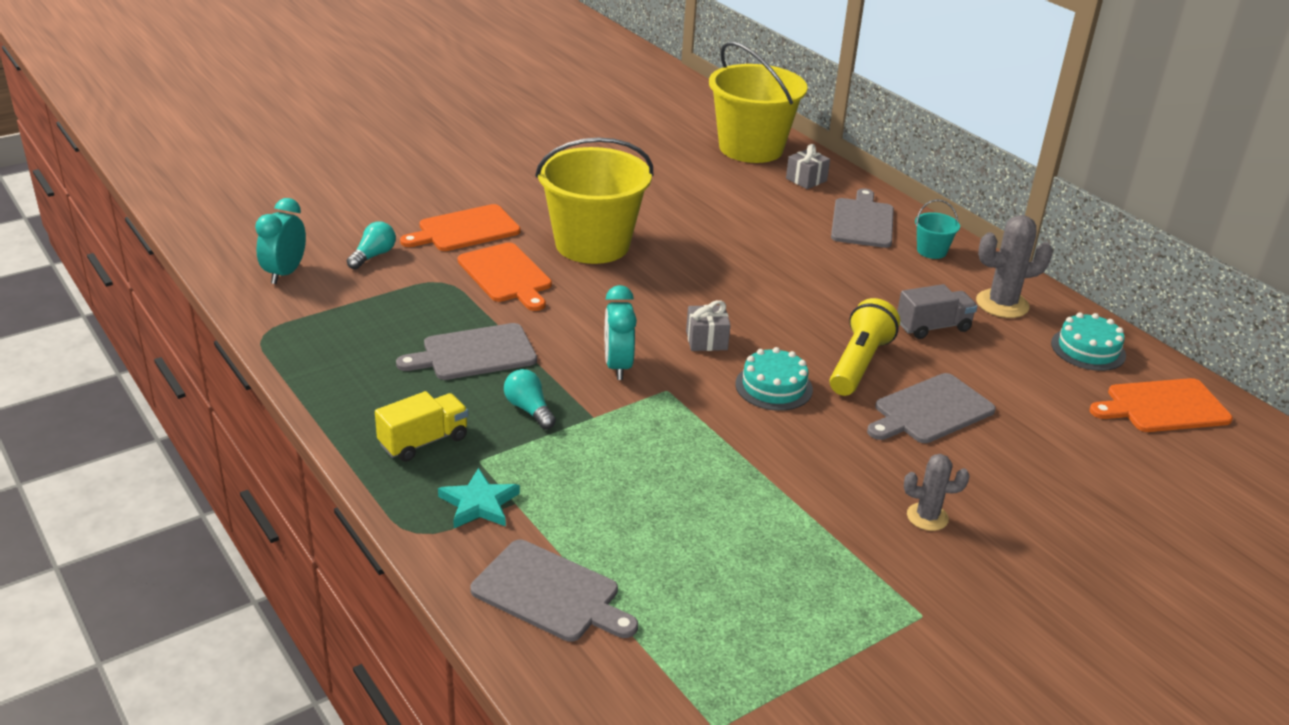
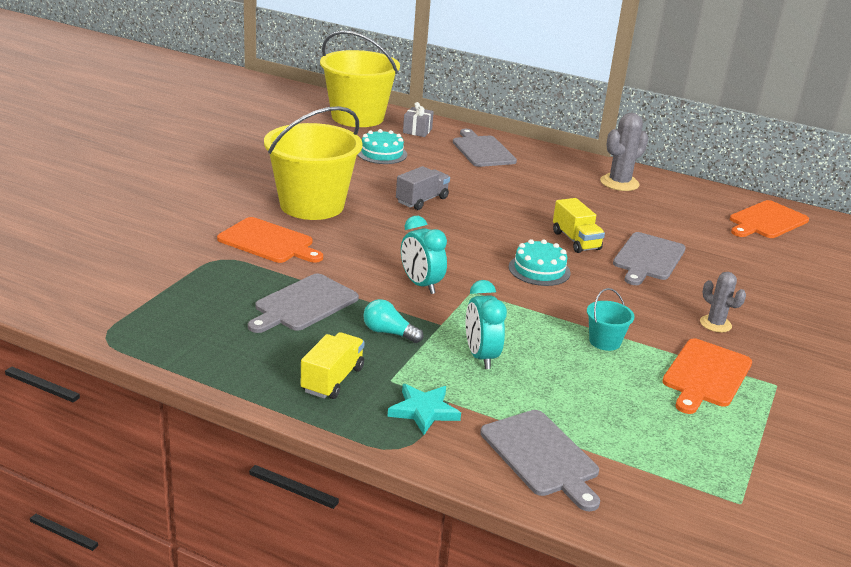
camera: 30 degrees left, 5 degrees down
(285, 273) = (74, 285): turquoise clock -> turquoise clock (481, 356)
(373, 256) = (141, 253): turquoise light bulb -> none
(465, 230) = (199, 216): orange cutting board -> orange cutting board (706, 375)
(550, 593) = (541, 456): grey cutting board -> grey cutting board turned 60 degrees clockwise
(706, 340) = (463, 251): grey gift -> none
(859, 363) = (575, 241): yellow flashlight -> yellow truck
(927, 517) = (715, 324): grey cactus -> grey cactus turned 75 degrees clockwise
(931, 251) = (544, 160): turquoise bucket -> turquoise bucket (604, 341)
(933, 327) = (595, 206): grey truck -> grey truck (422, 200)
(1088, 349) = (694, 198): turquoise cake -> turquoise cake (382, 153)

